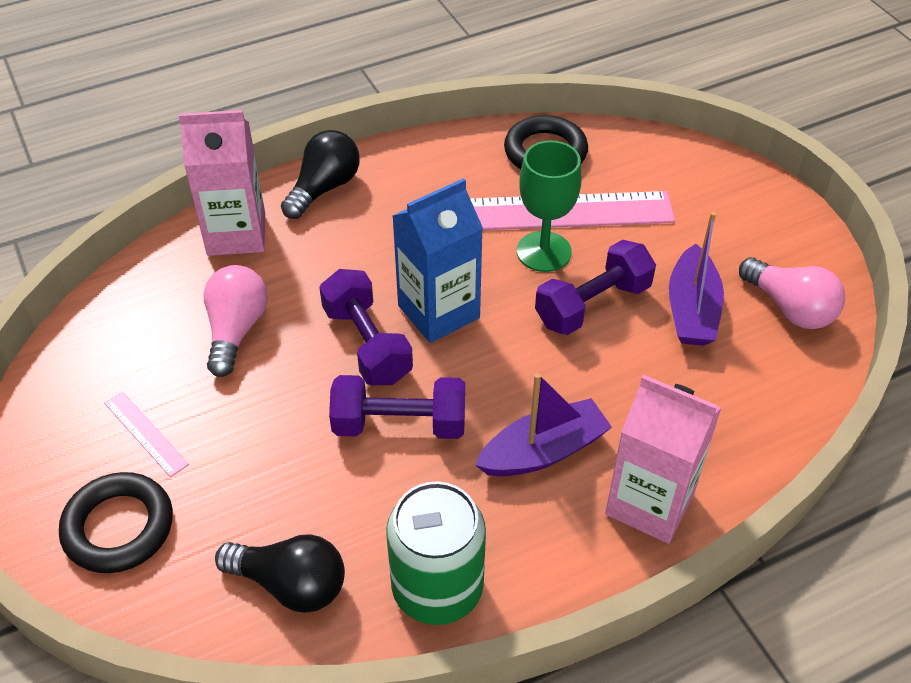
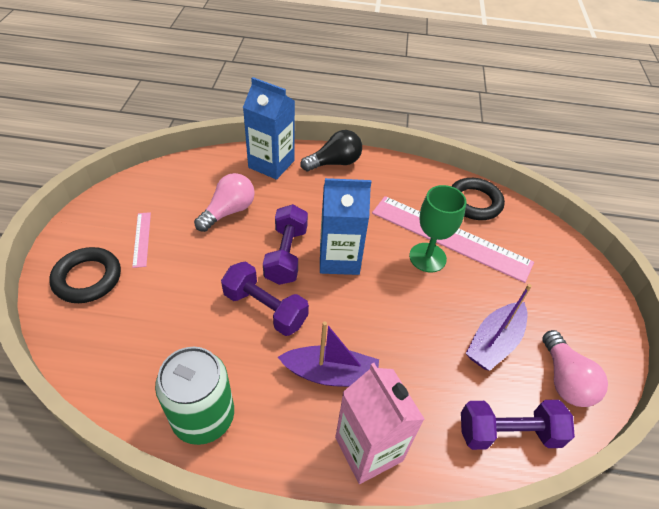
camera: 30 degrees right, 0 degrees up
(236, 234) = (271, 164): pink carton -> blue carton
(291, 584) = (134, 362): black light bulb -> none
(592, 304) = (432, 304): purple dumbbell -> purple dumbbell (508, 432)

